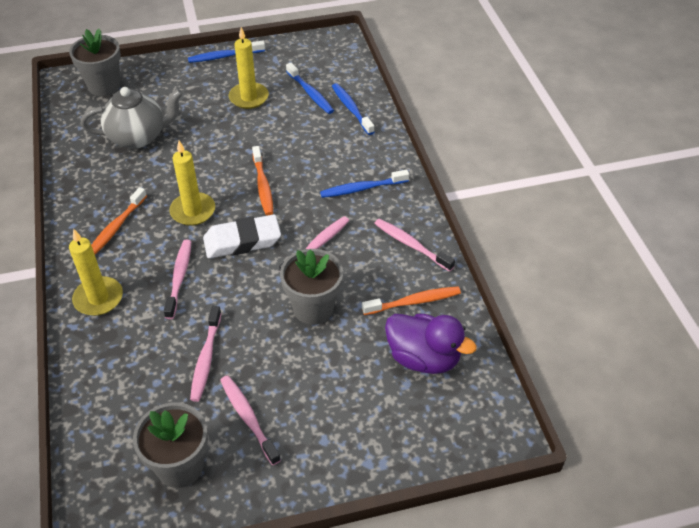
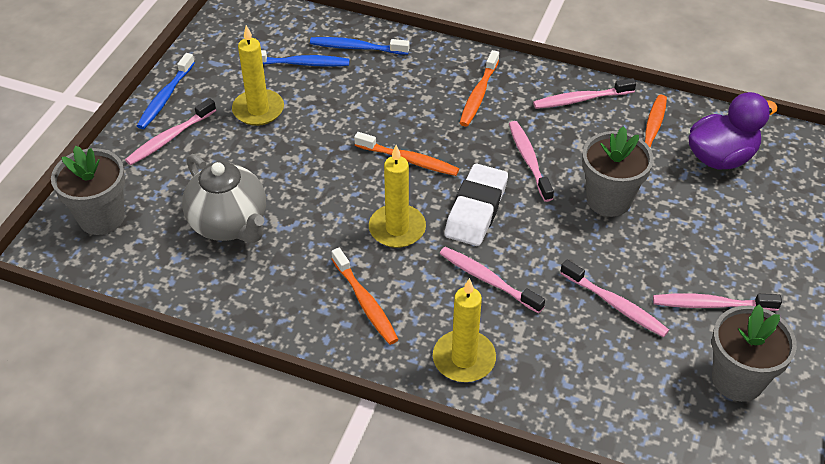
camera: 55 degrees left, 0 degrees up
(138, 137) = (229, 224): grey teapot -> grey teapot turned 120 degrees clockwise
(191, 76) = (170, 138): none -> pink toothbrush
(362, 188) = (478, 94): blue toothbrush -> orange toothbrush

